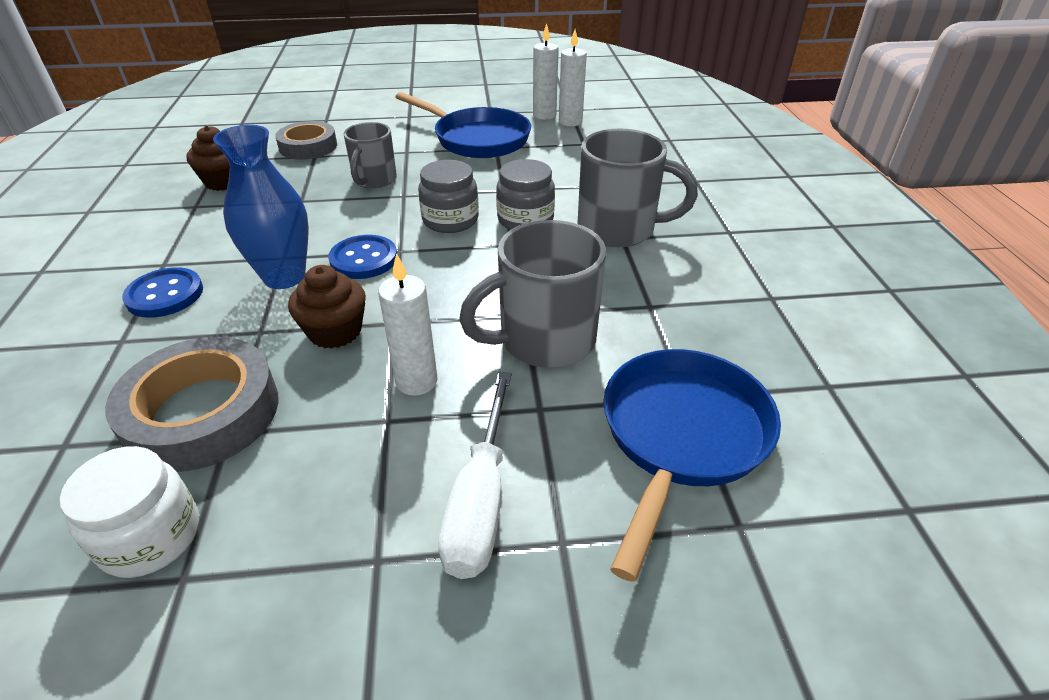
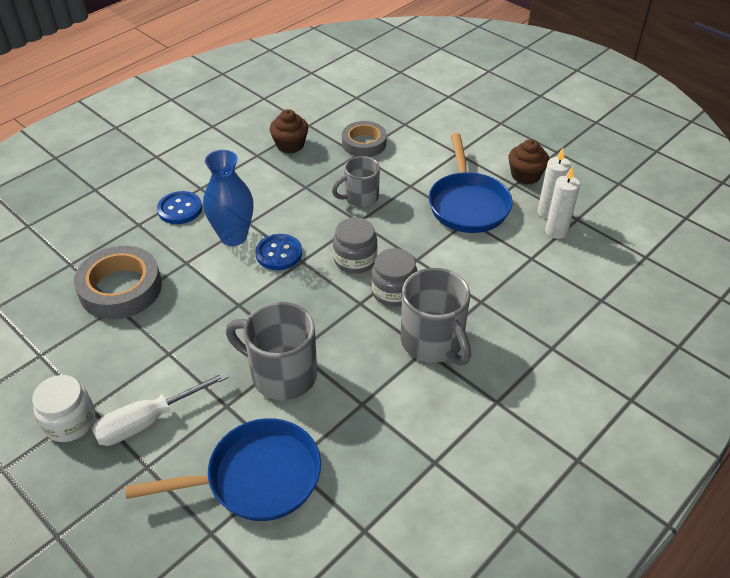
camera: 50 degrees right, 5 degrees up
(150, 536) = (50, 329): white jar -> white jar (70, 422)
(335, 331) = (211, 288): brown cupcake -> brown cupcake (525, 175)
(416, 381) = (203, 345): white candle -> none

